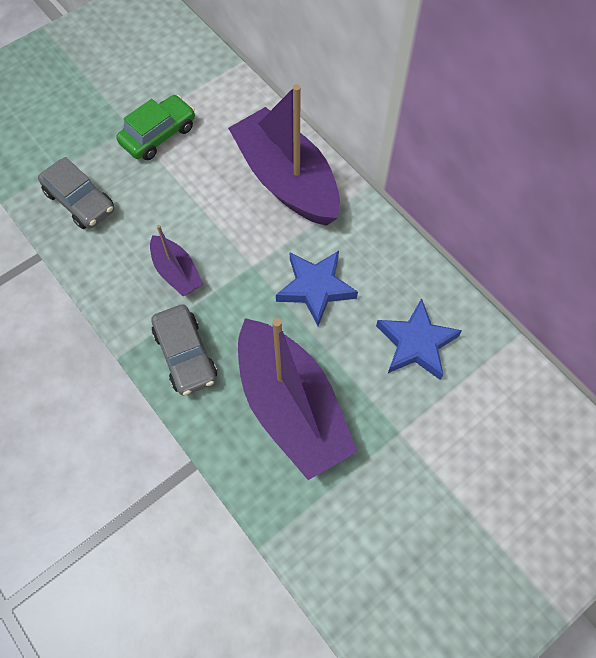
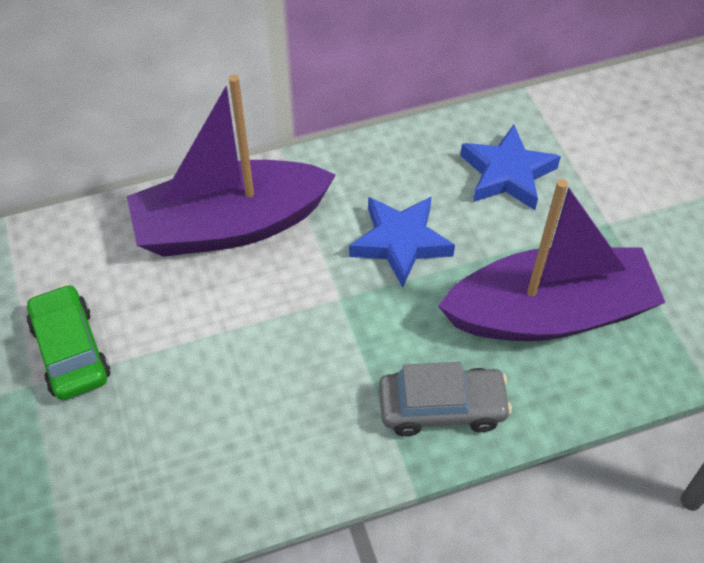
camera: 70 degrees left, 10 degrees down
(80, 201) = (132, 484): grey car -> none
(176, 272) = (313, 386): purple boat -> none

